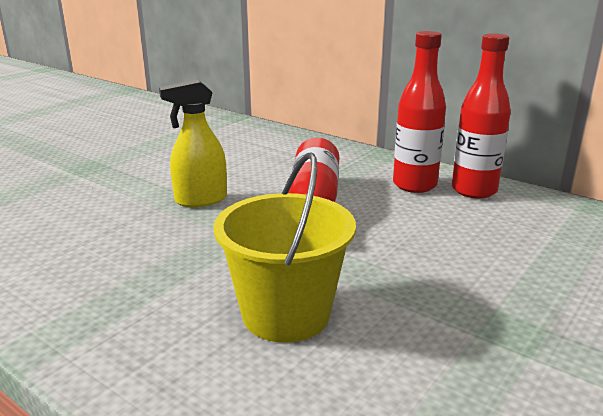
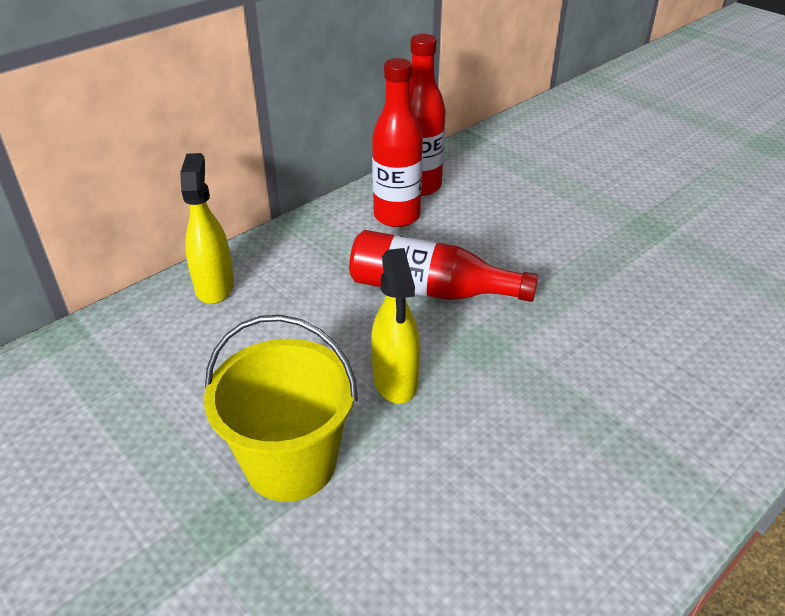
camera: 80 degrees left, 15 degrees up
(286, 314) = (641, 331): yellow bucket -> yellow bucket (291, 463)
(288, 141) = (215, 286): none -> yellow spray bottle

